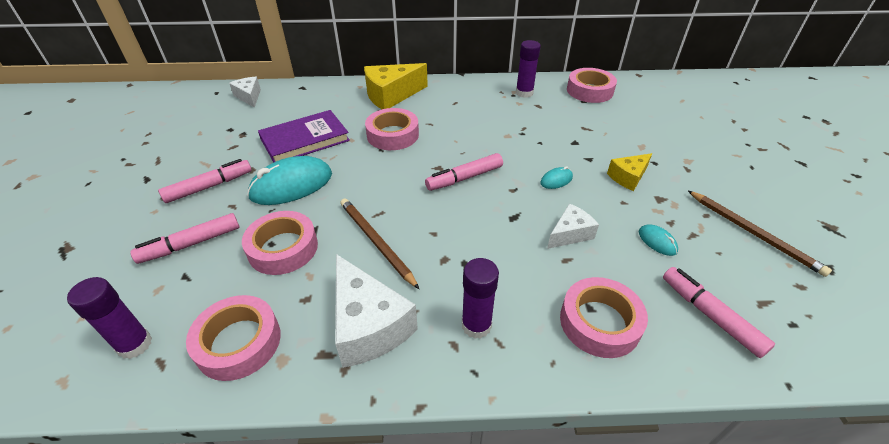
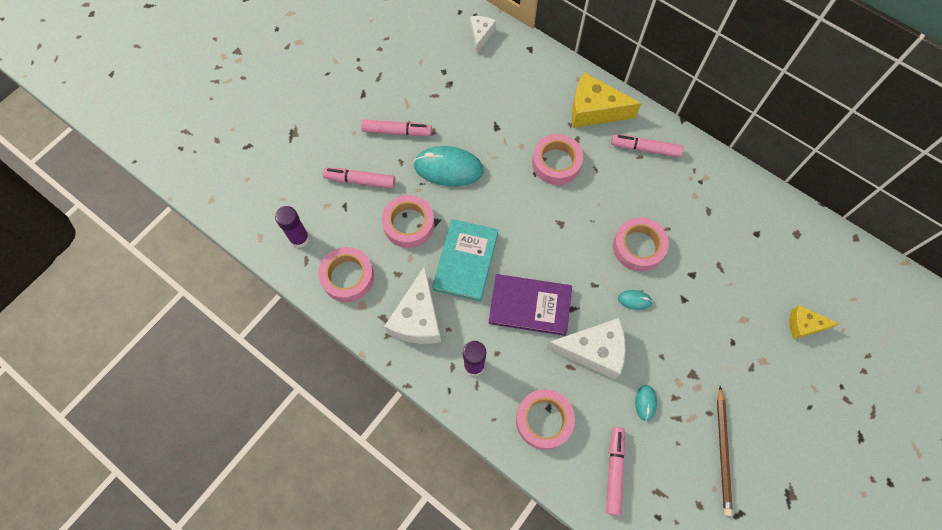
camera: 40 degrees right, 25 degrees up
(305, 140) = (488, 123): purple book -> purple book (530, 306)
(376, 242) = (465, 261): brown pencil -> turquoise book
(464, 178) = (570, 248): pink marker -> pink marker (645, 149)
(524, 93) = (713, 186): purple glue stick -> none
(570, 234) = (593, 351): white cheese -> white cheese, size x1.75
(589, 91) = (778, 225): pink tape -> pink tape (638, 247)
(628, 177) = (692, 339): yellow cheese -> yellow cheese (804, 325)

